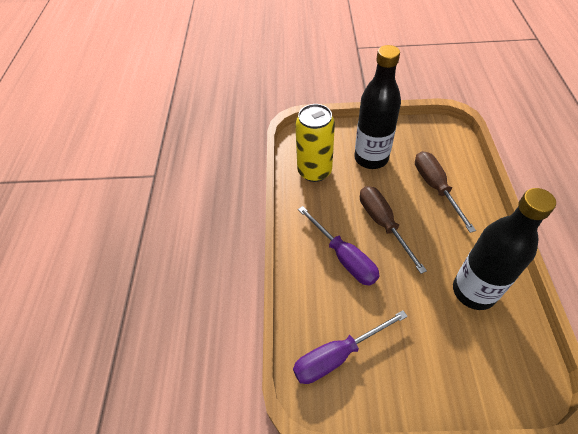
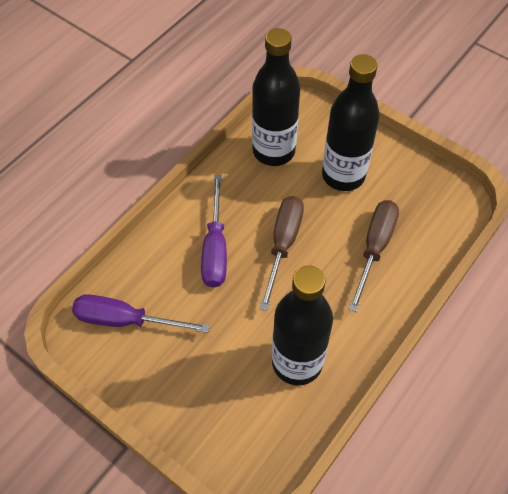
camera: 35 degrees right, 5 degrees up
(314, 171) = (273, 151): yellow can -> black bottle

